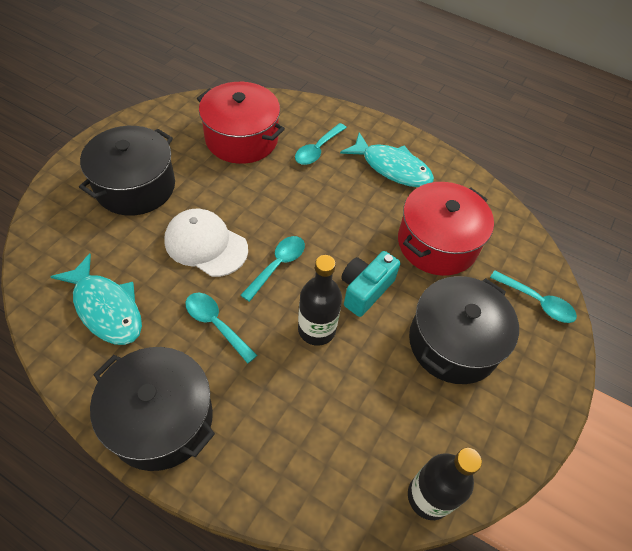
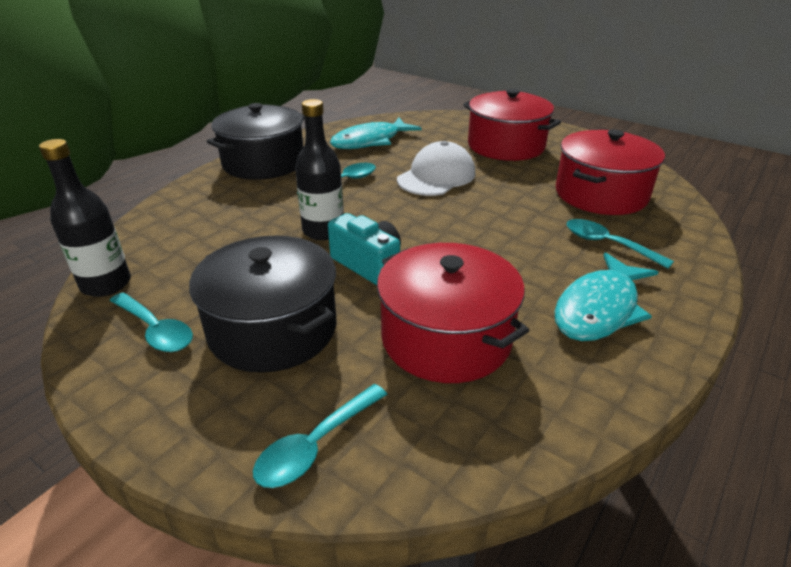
camera: 100 degrees right, 20 degrees down
(135, 186) = (506, 146): black pot -> red pot
(277, 265) = (409, 212): turquoise spoon -> turquoise spoon (156, 330)

